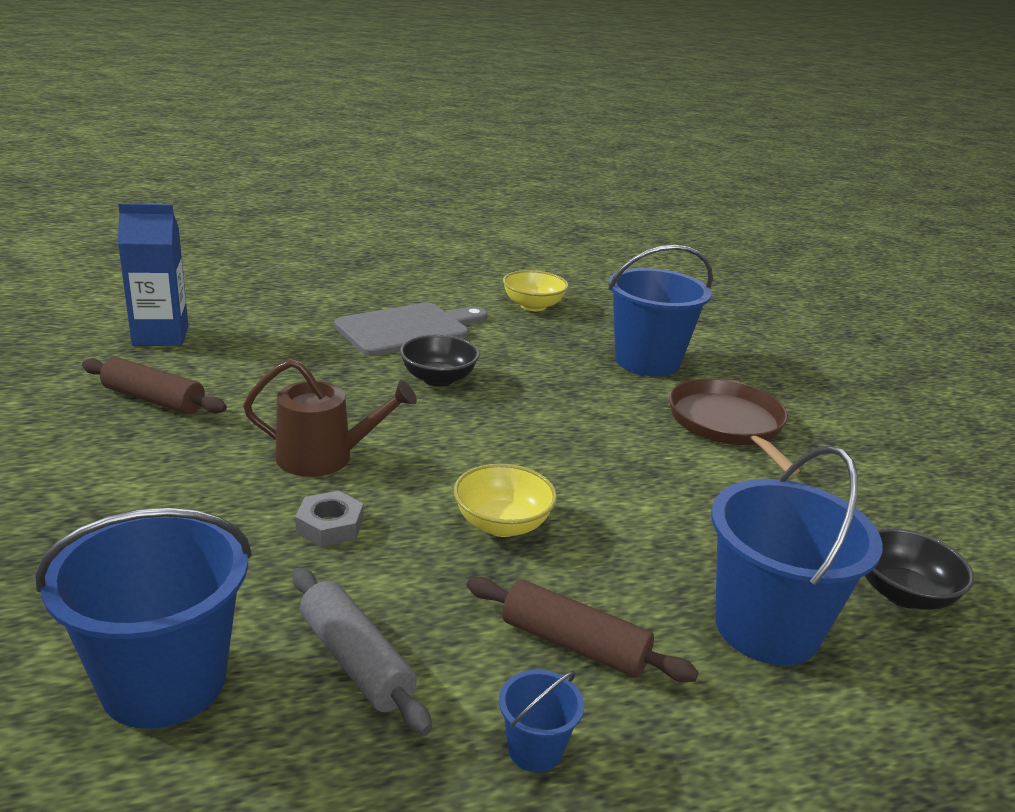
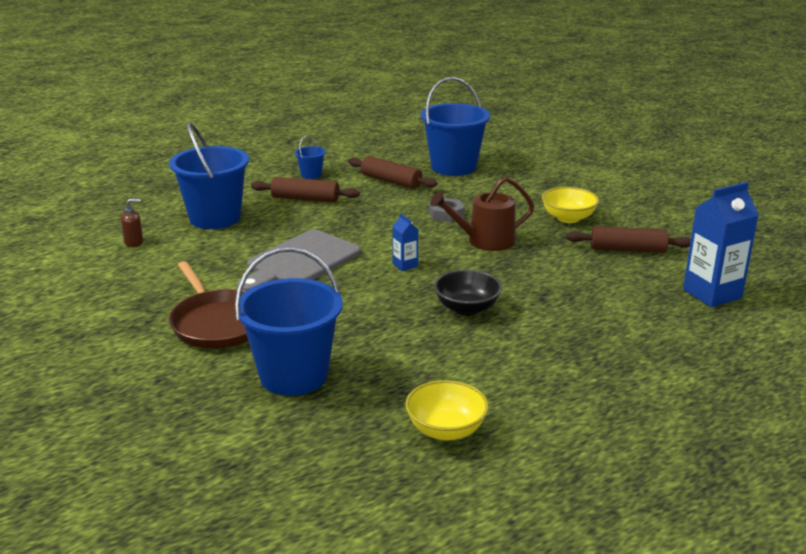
camera: 165 degrees right, 0 degrees up
(355, 661) = (391, 181): grey rolling pin -> brown rolling pin
(408, 329) = (541, 354): grey cutting board -> grey cutting board (300, 261)
(470, 446) = (405, 265): none -> blue carton
(502, 524) = (359, 231): yellow bowl -> yellow bowl (568, 218)
(903, 594) = (134, 242): black bowl -> brown soap dispenser

